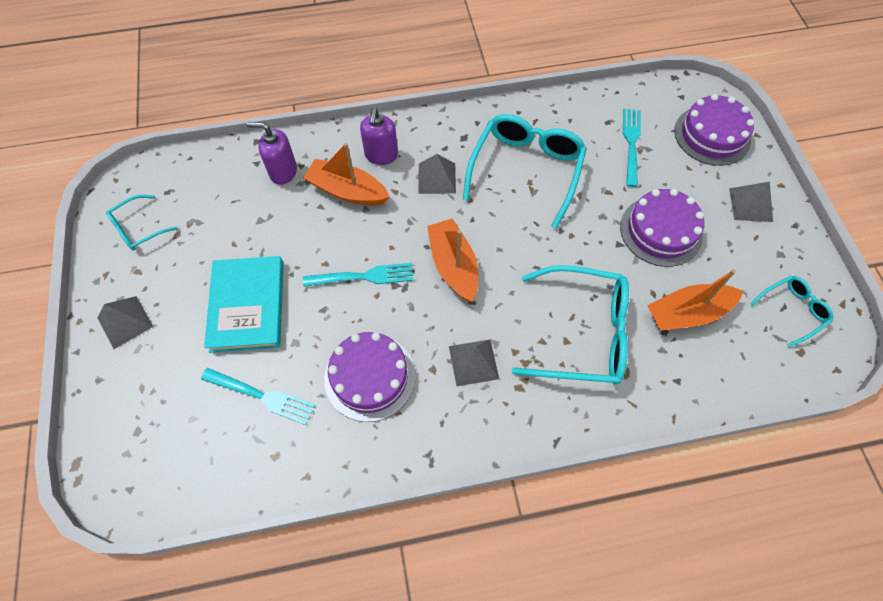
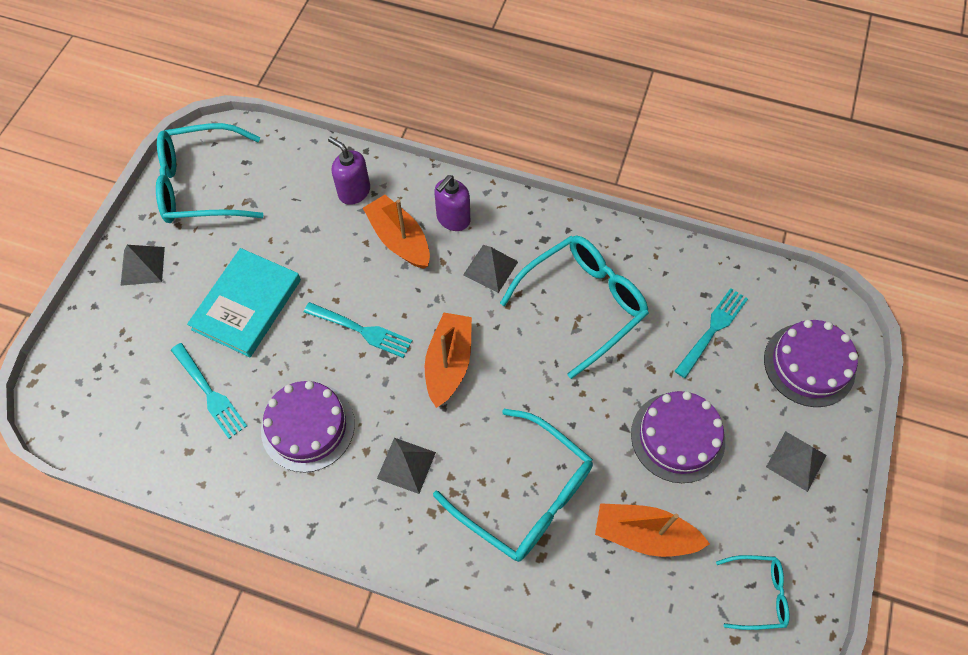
camera: 30 degrees right, 0 degrees up
(138, 228) = (201, 185): turquoise glasses -> turquoise glasses, size x1.96

